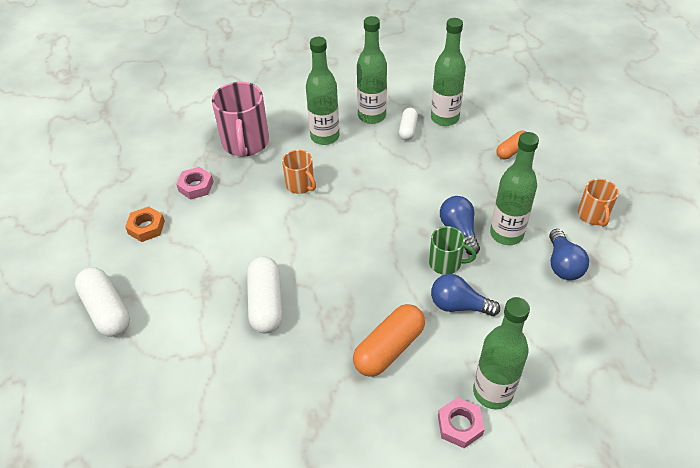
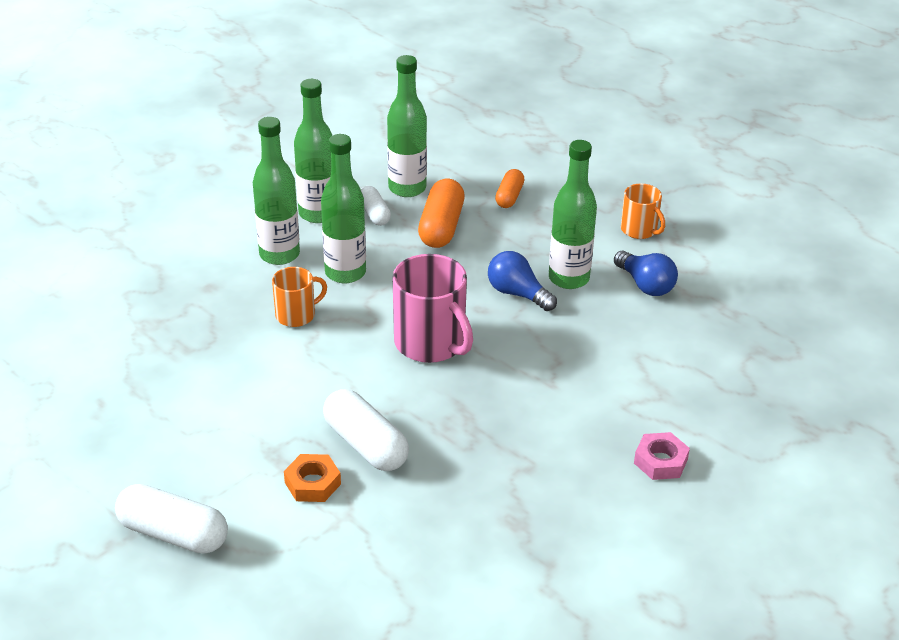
camera: 35 degrees left, 10 degrees down
(146, 227) = (138, 432): orange nut -> orange nut (312, 483)
(196, 186) = (161, 365): pink nut -> none
(245, 143) = (182, 296): pink mug -> pink mug (431, 343)
(300, 185) = (296, 315): orange mug -> orange mug turned 45 degrees counterclockwise
(389, 348) = (537, 428): orange capsule -> orange capsule (441, 227)
(446, 263) = (529, 329): green mug -> none
(458, 305) = (574, 361): blue light bulb -> none
(492, 392) = (668, 421): green bottle -> green bottle (345, 273)

